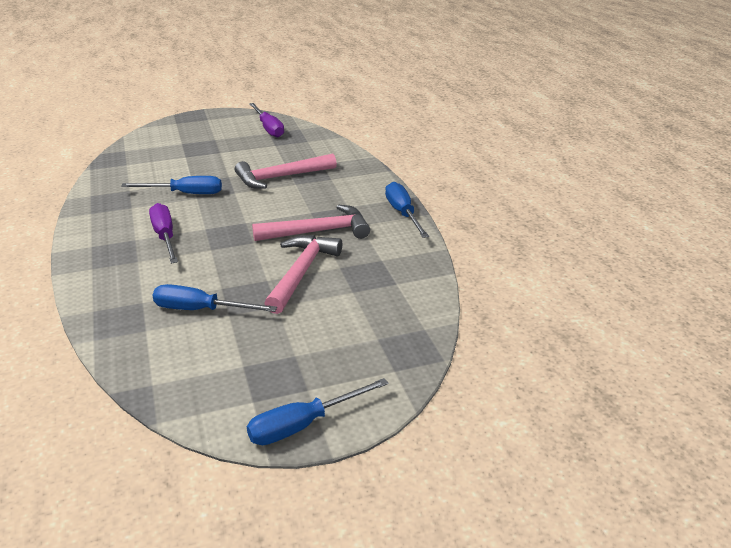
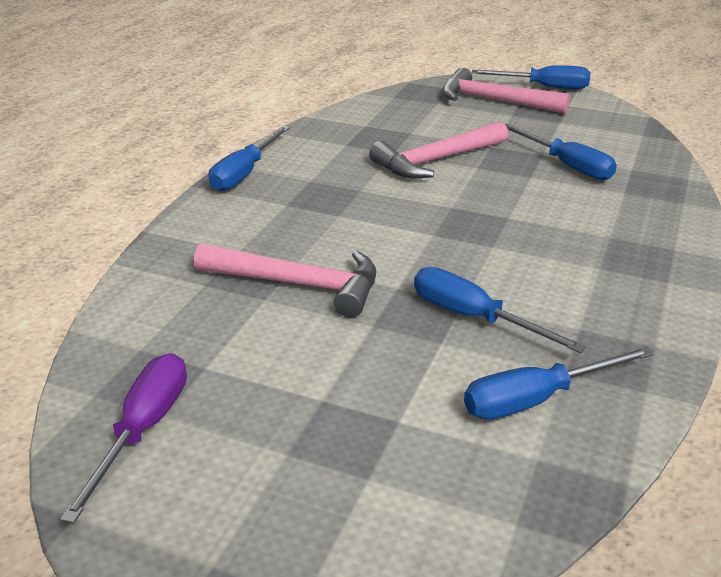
camera: 140 degrees left, 0 degrees up
(136, 178) = (536, 399): none -> blue screwdriver
(165, 236) = (555, 255): purple screwdriver -> none
(319, 231) = (363, 190): pink hammer -> pink hammer (494, 101)

